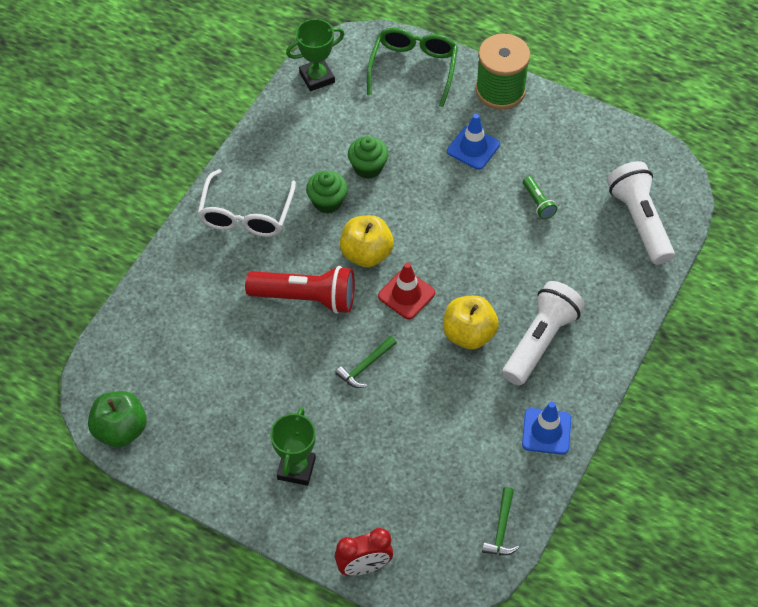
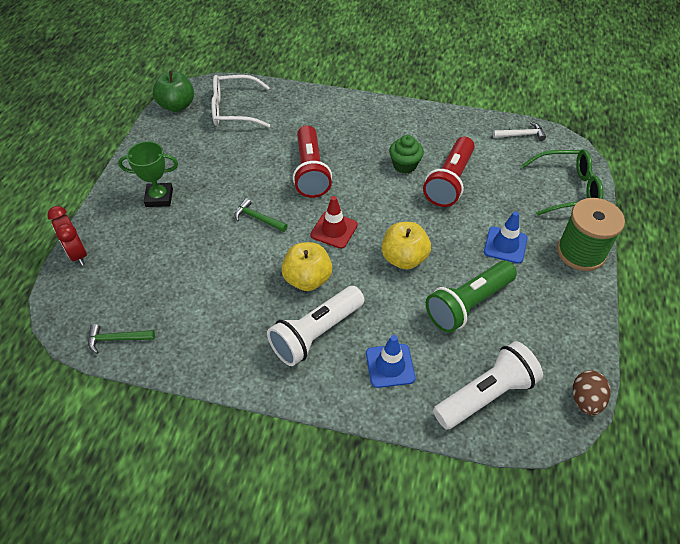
camera: 75 degrees right, 5 degrees down
(246, 214) = (374, 125): white glasses -> white glasses (234, 109)
(317, 77) = (521, 135): green trophy -> white hammer
(366, 254) = (364, 197): yellow apple -> yellow apple (404, 258)
(368, 167) = (449, 181): green cupcake -> red flashlight
(538, 203) = (468, 304): green flashlight -> green flashlight, size x2.13
(540, 341) = (316, 333): white flashlight -> white flashlight turned 120 degrees clockwise
(546, 431) = (220, 355): blue traffic cone -> blue traffic cone (390, 365)
(660, 151) = (585, 400): none -> brown egg

